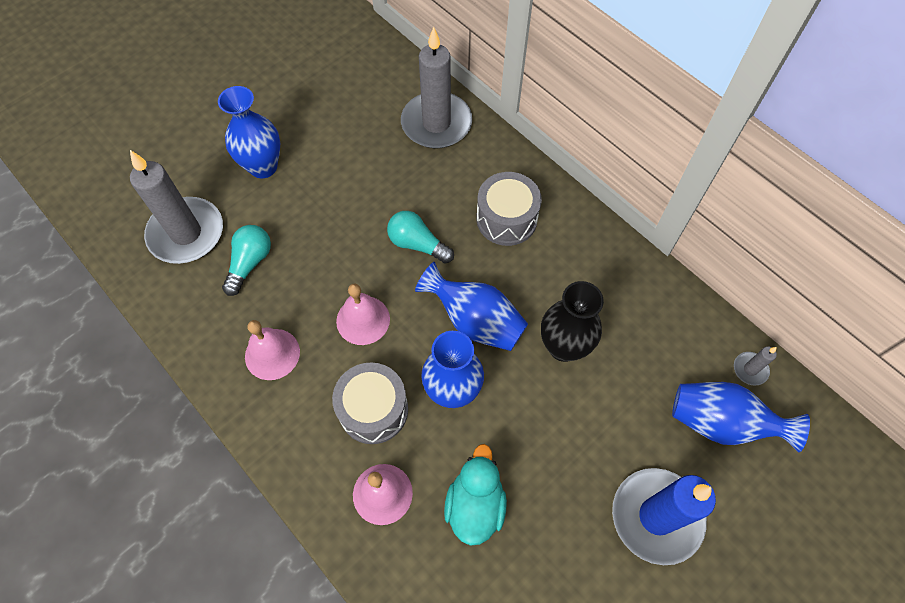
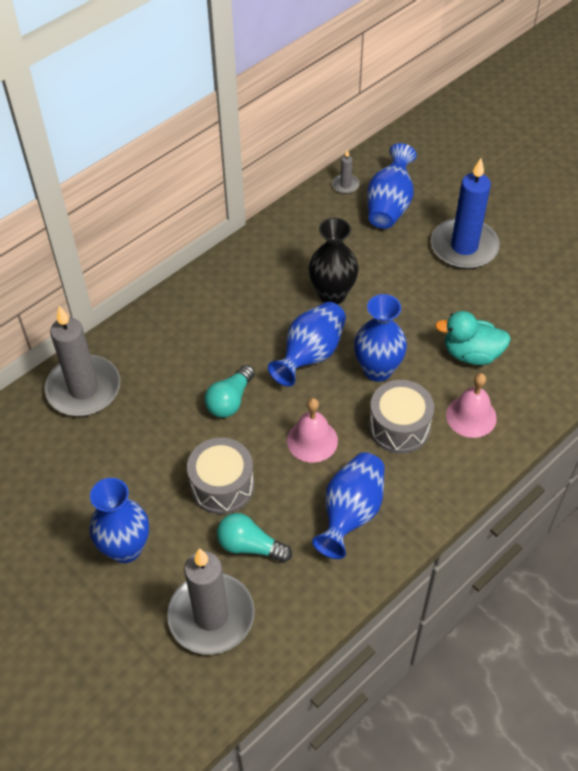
camera: 90 degrees left, 10 degrees down
(272, 354) = (351, 513): pink bell -> blue vase
(506, 219) = (204, 331): grey drum -> grey drum (222, 485)

